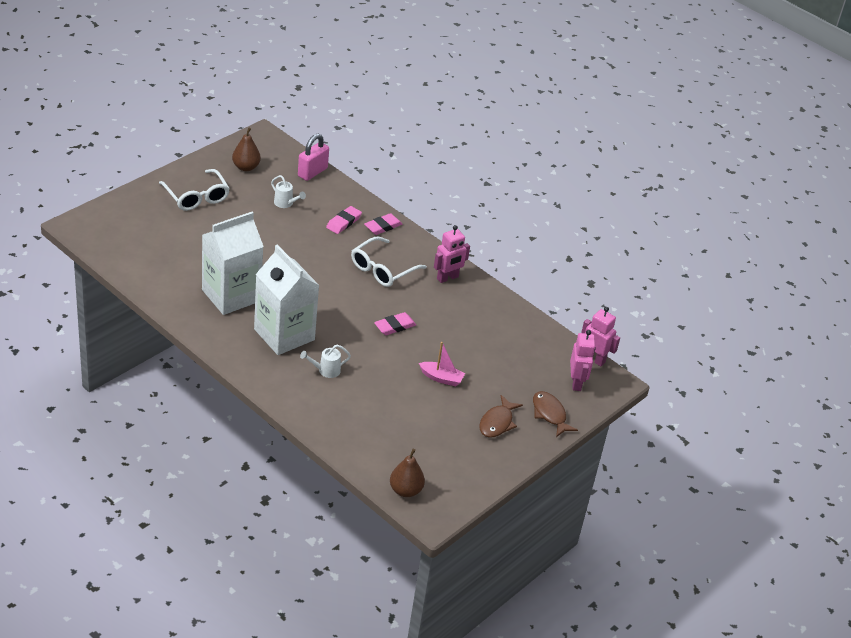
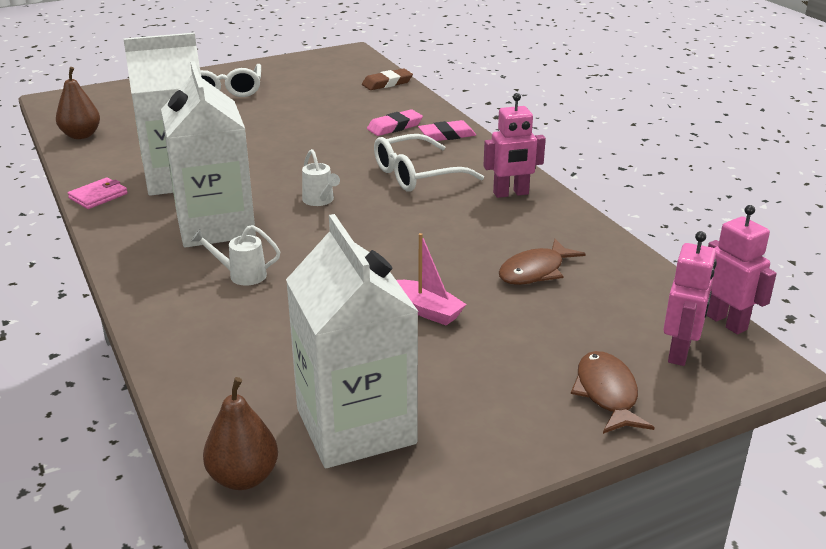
camera: 25 degrees right, 10 degrees down
(190, 320) = (98, 196): none -> pink wallet
(246, 167) = (307, 73): brown pear -> brown pear (81, 135)
(285, 203) = (330, 105): white watering can -> white watering can (320, 201)
(312, 172) = (387, 83): pink padlock -> brown eraser
(395, 326) = (392, 237): pink eraser -> none
(441, 454) = (356, 426): none -> white carton
(497, 422) = (495, 391): brown fish -> brown fish (535, 271)

